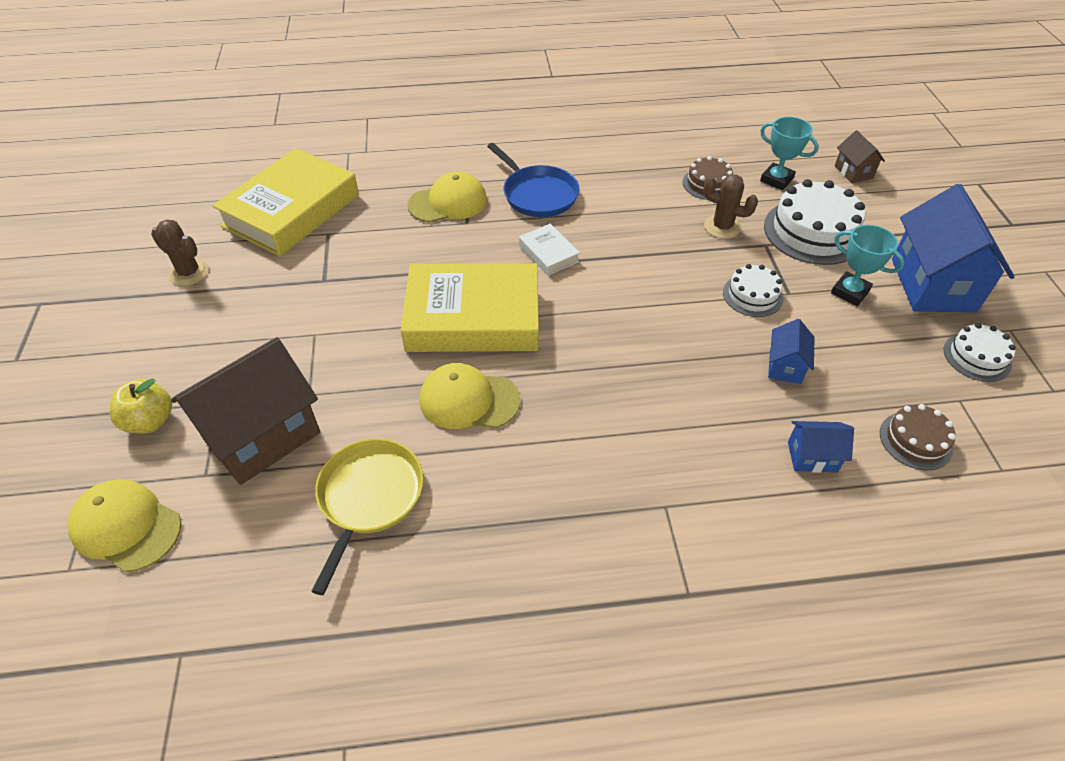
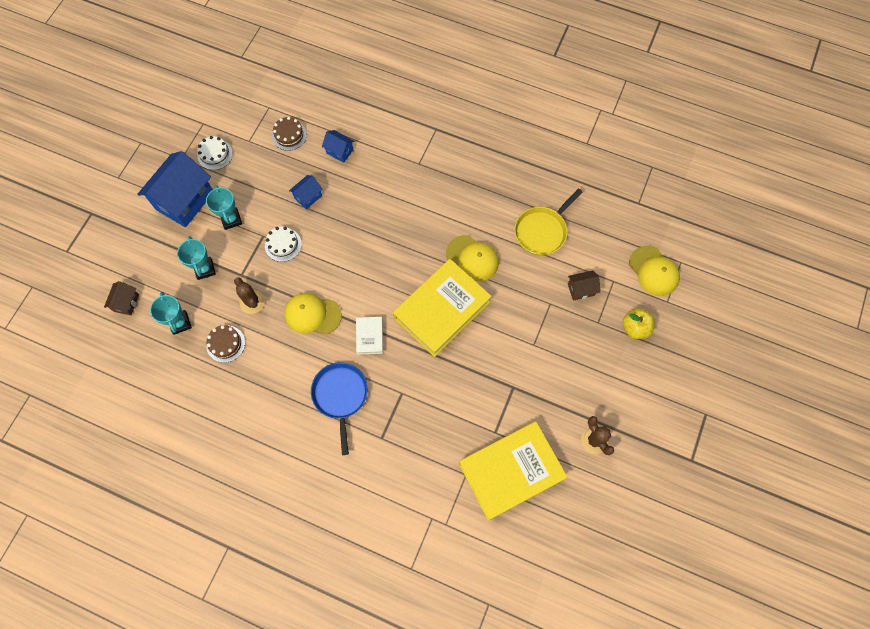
camera: 150 degrees left, 20 degrees up
(262, 436) = (581, 289): brown house -> brown house, size x0.47
(448, 202) = (403, 420): yellow cap -> yellow cap (312, 314)
(473, 318) = (441, 310): yellow book -> yellow book turned 75 degrees counterclockwise
(813, 232) = (205, 269): white cake -> turquoise trophy

